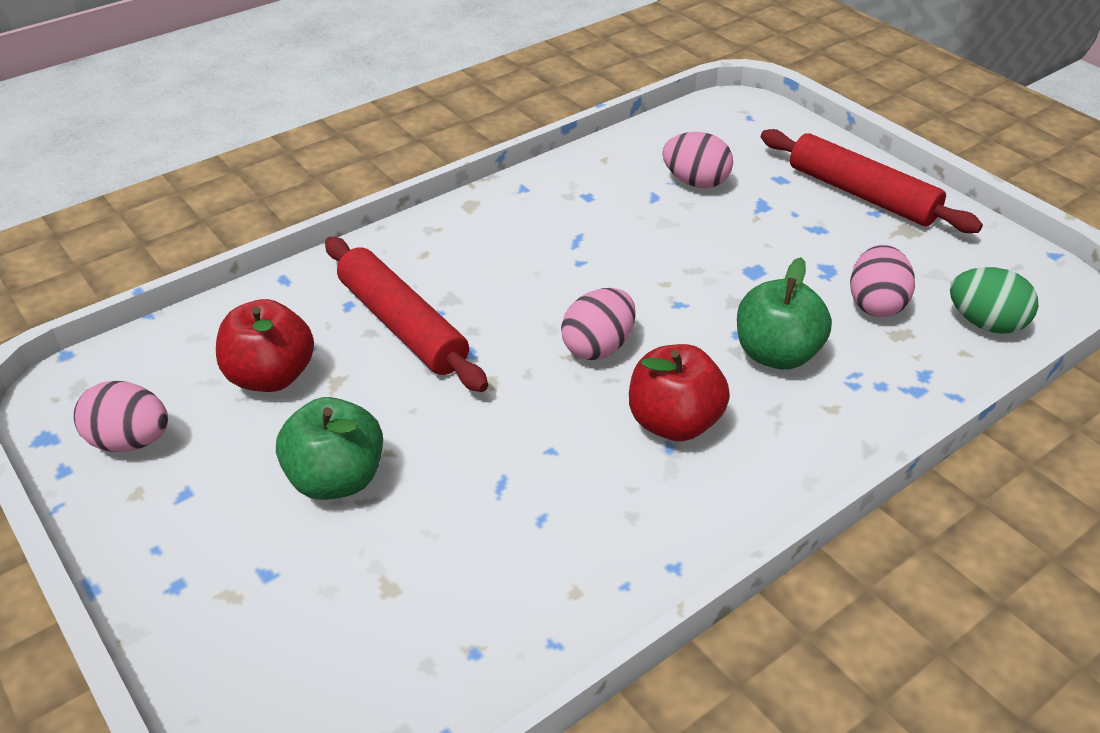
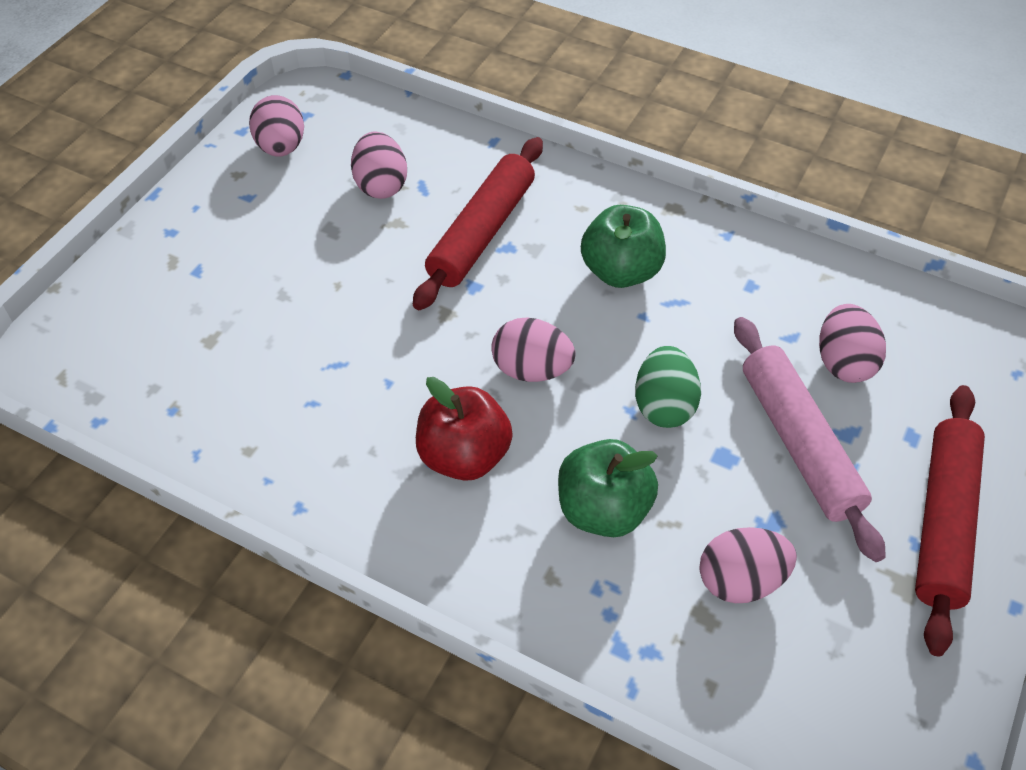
camera: 65 degrees right, 10 degrees up
(271, 376) = (381, 185): red apple -> pink egg
(337, 479) = (297, 267): green apple -> green apple (621, 271)
(760, 230) = (798, 443): none -> pink rolling pin
(985, 323) = (776, 699): green egg -> green egg (664, 406)

